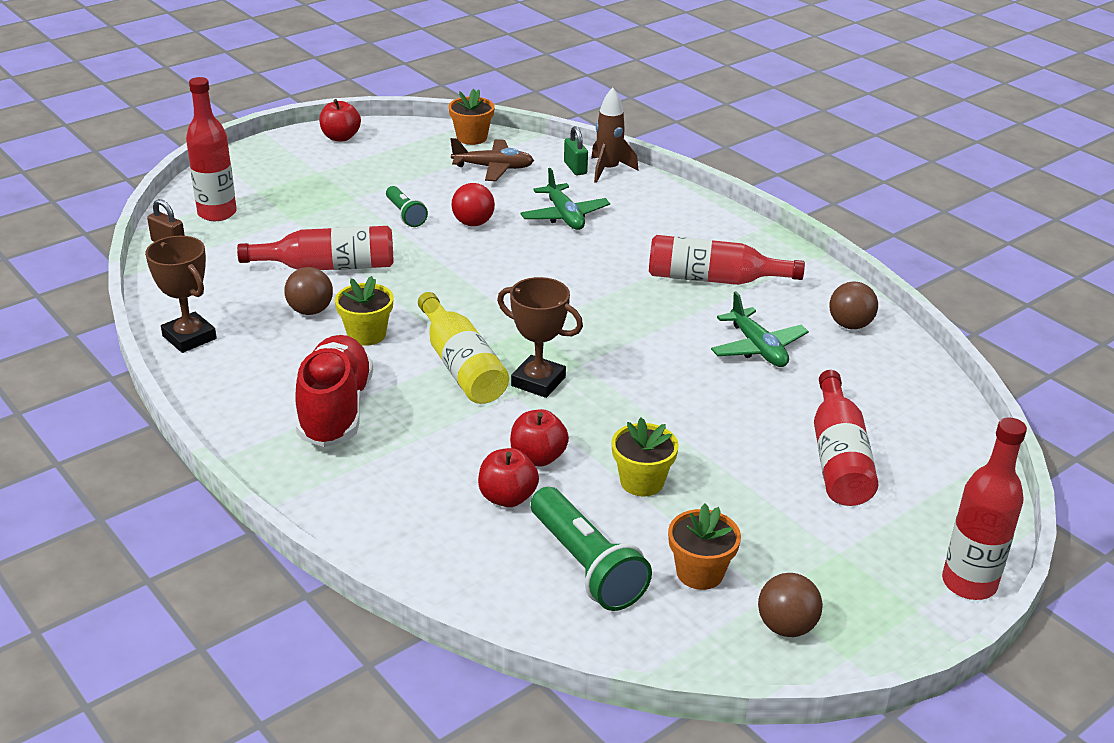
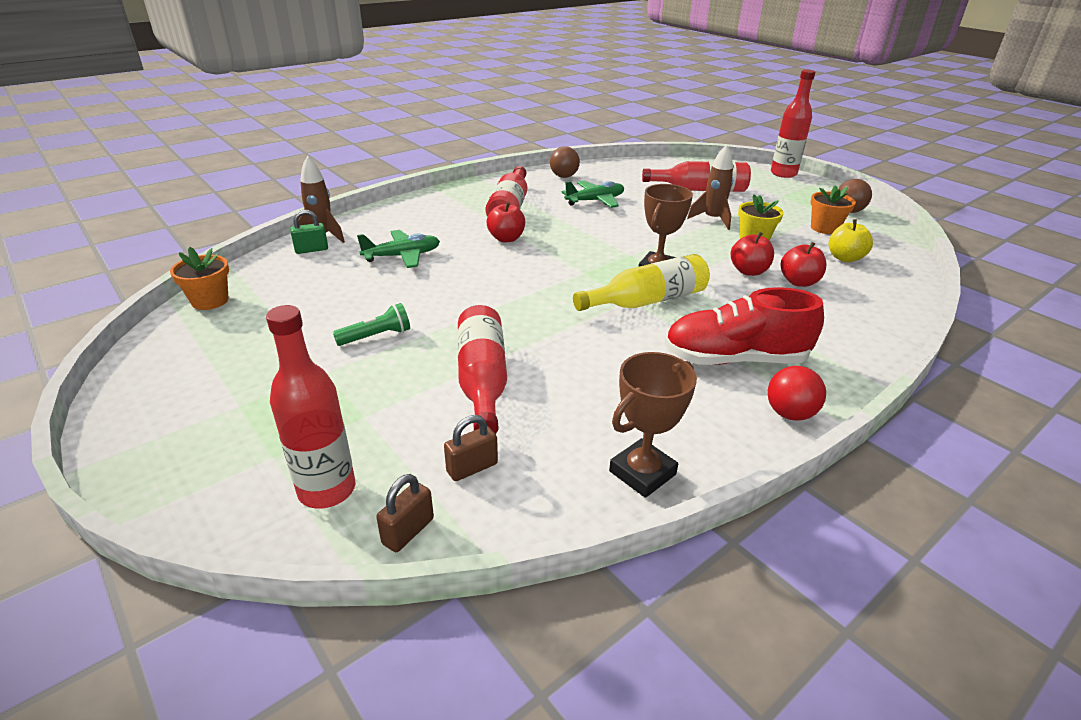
camera: 90 degrees left, 0 degrees up
(220, 264) = (472, 468): none -> brown padlock
(310, 311) = (573, 386): brown ball -> none
(340, 137) = (144, 393): red apple -> red apple (506, 238)
(366, 334) = (610, 349): yellow flower pot -> none
(473, 223) = (405, 298): red ball -> red ball (789, 413)
(493, 168) = (290, 288): brown plane -> none
(586, 565) = (845, 258): green flashlight -> yellow apple
(711, 452) = (712, 219): none -> brown rocket

